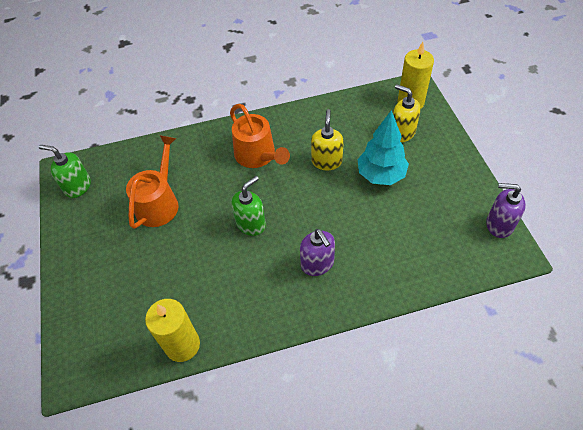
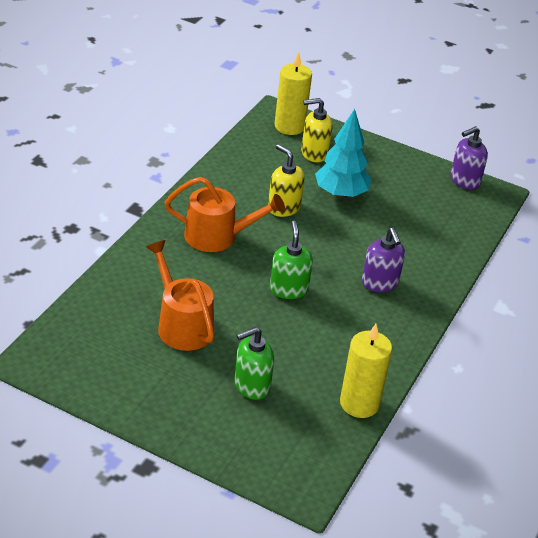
camera: 55 degrees left, 15 degrees down
(78, 186) = (74, 363): green soap dispenser -> green soap dispenser (251, 386)
(317, 264) = (380, 283): purple soap dispenser -> purple soap dispenser turned 60 degrees clockwise

